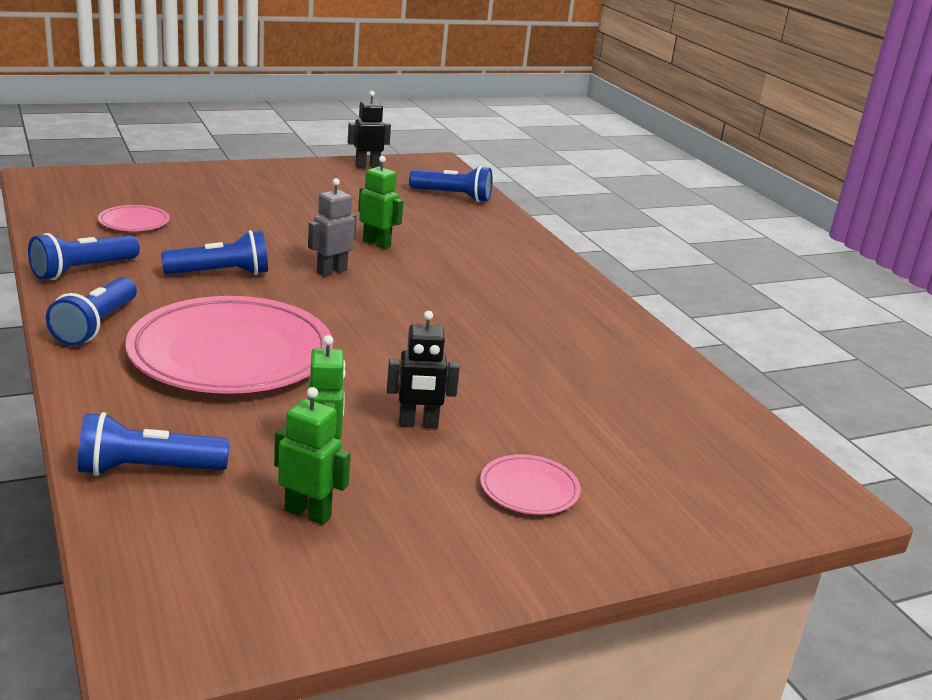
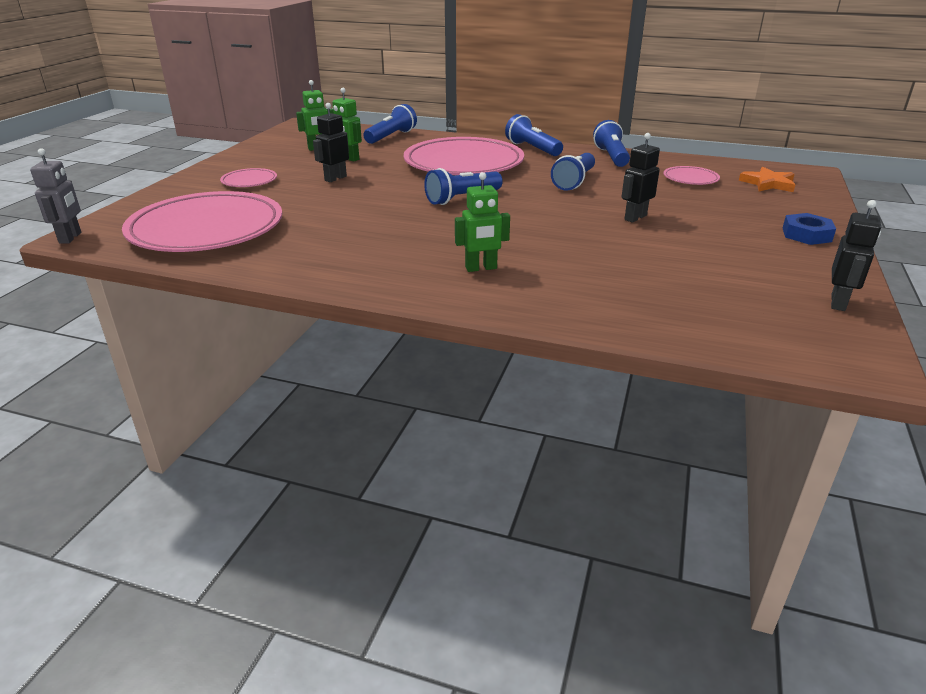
camera: 135 degrees right, 5 degrees up
(109, 191) = (768, 183): none -> orange star
(247, 175) = (806, 235): none -> blue nut
(296, 232) = (635, 217): none -> black robot
(331, 271) = (545, 209): grey robot -> grey robot (71, 238)
(377, 244) = (585, 237): green robot -> green robot (481, 268)
(453, 196) = (699, 318): blue flashlight -> blue flashlight (462, 198)
(673, 427) = (206, 229): none -> pink plate

